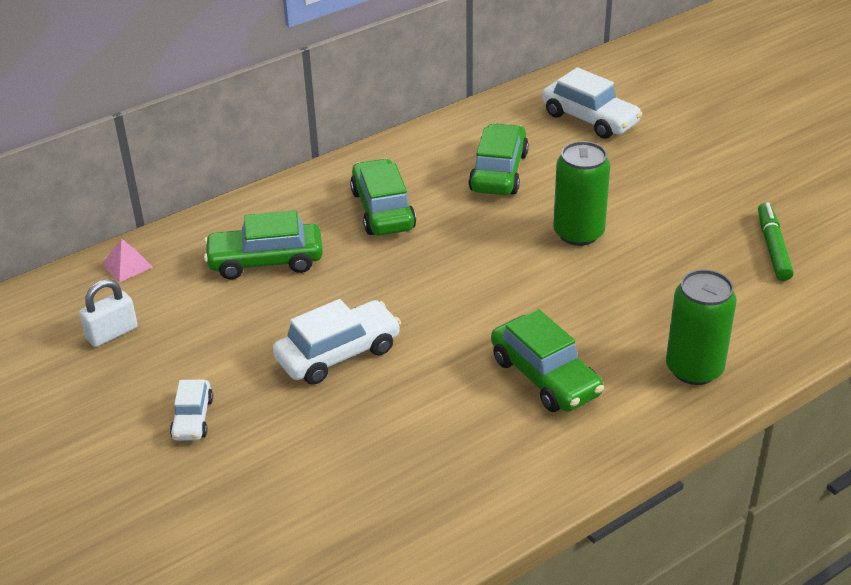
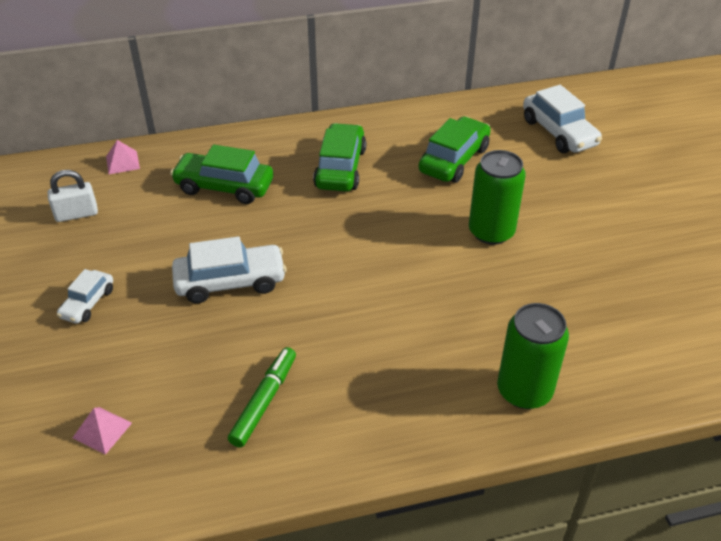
camera: 20 degrees right, 5 degrees up
(297, 531) = (102, 430): none -> pink pyramid
(545, 377) = (386, 356): green car -> none
(773, 247) = (663, 294): green marker -> green marker (264, 401)

